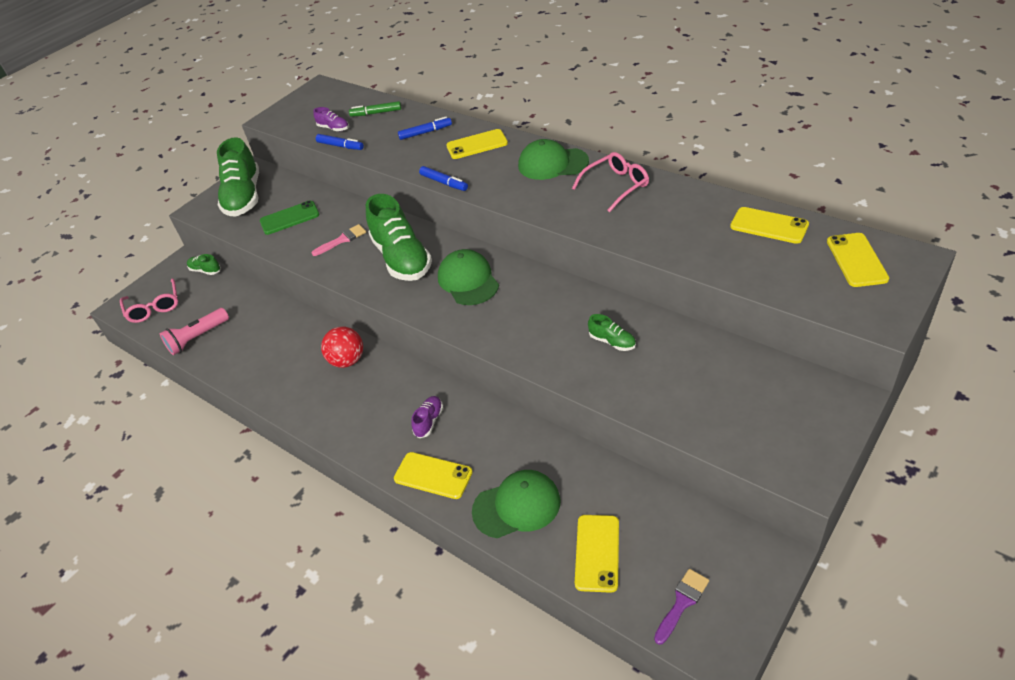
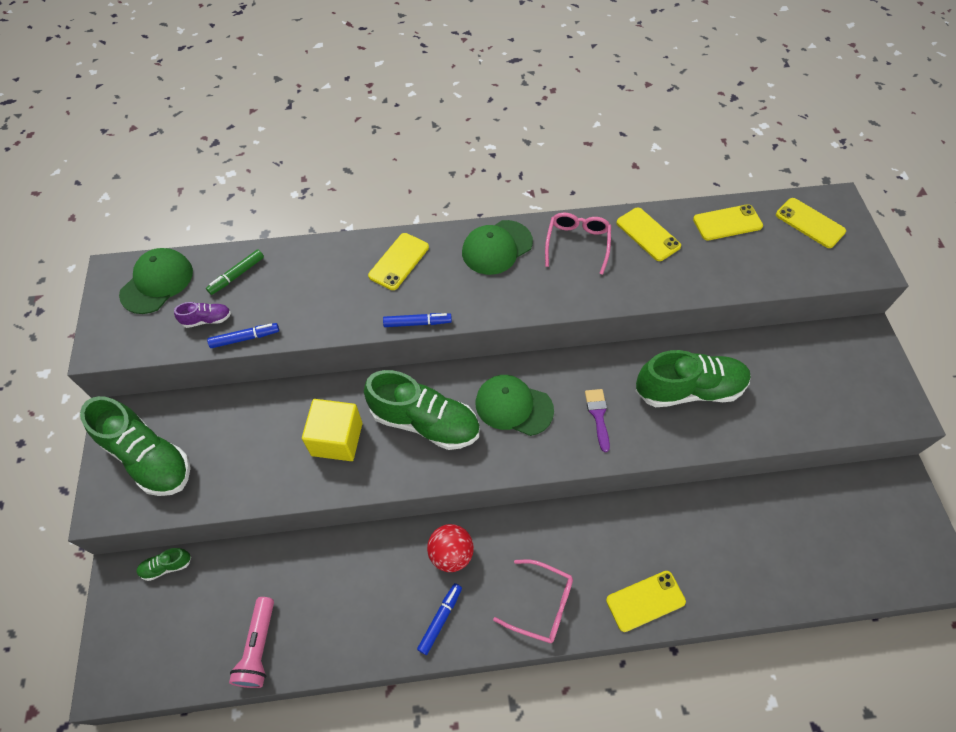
camera: 50 degrees left, 15 degrees up
(154, 307) = (155, 653): pink glasses -> pink glasses (542, 605)
(289, 218) = (243, 450): green phone -> none
(342, 240) = (337, 439): pink brush -> yellow cube
(425, 132) = (326, 273): blue marker -> blue marker (440, 619)
(429, 421) = (588, 556): purple shoe -> none
(517, 506) = (729, 574): green cap -> green cap (157, 282)
(597, 553) = (815, 564): yellow phone -> yellow phone (648, 234)
(612, 342) = (688, 389): green shoe -> green shoe, size x2.31
(682, 602) = (894, 556): purple brush -> purple brush (598, 415)

